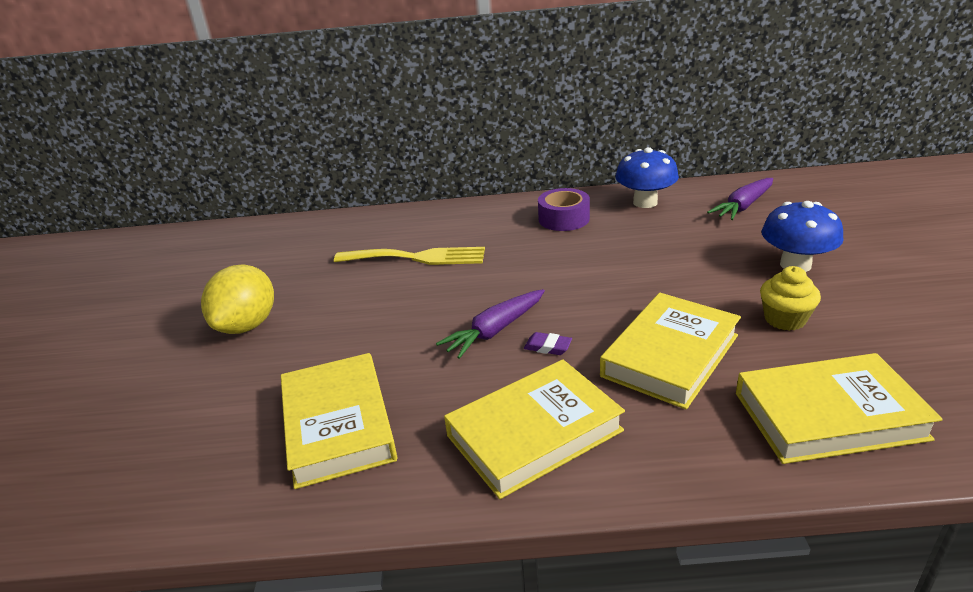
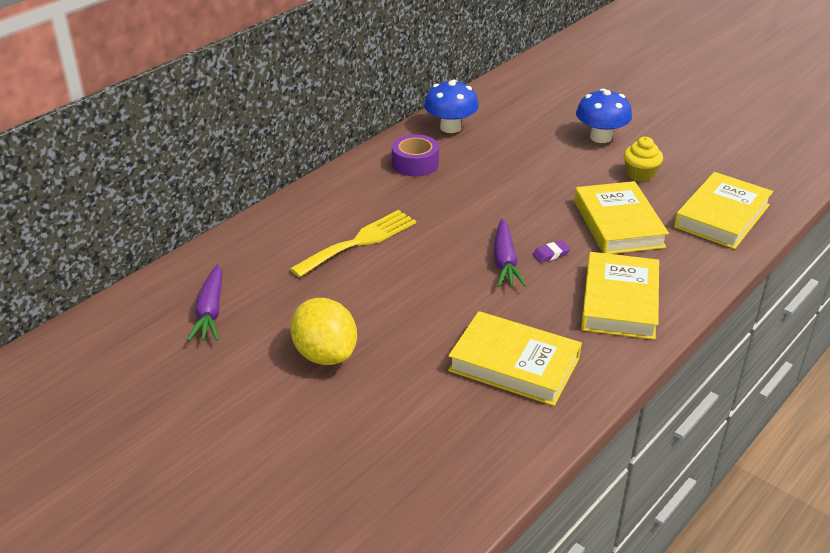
camera: 50 degrees left, 5 degrees up
(743, 206) = (516, 106): purple carrot -> purple carrot (210, 311)

